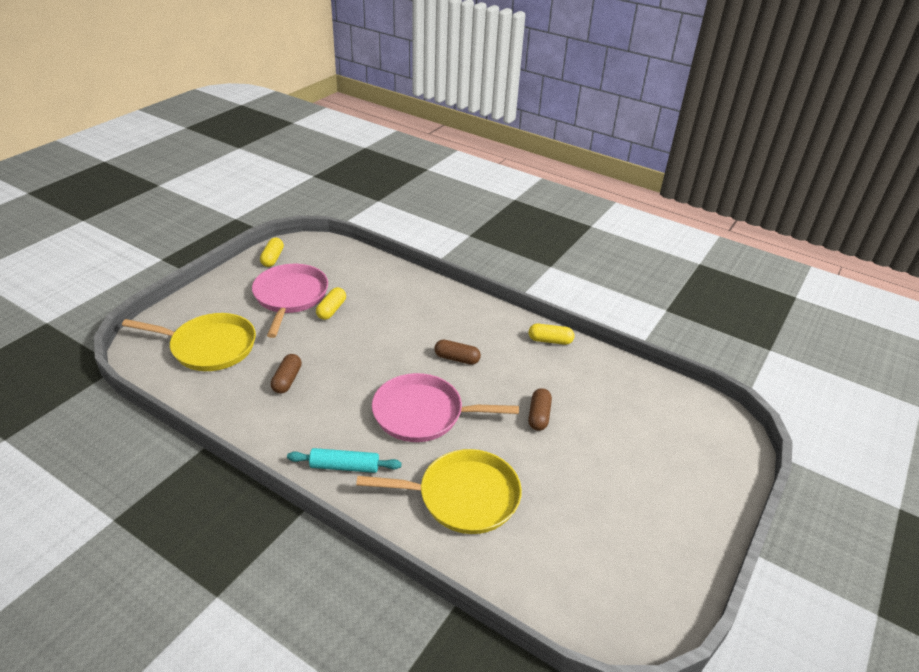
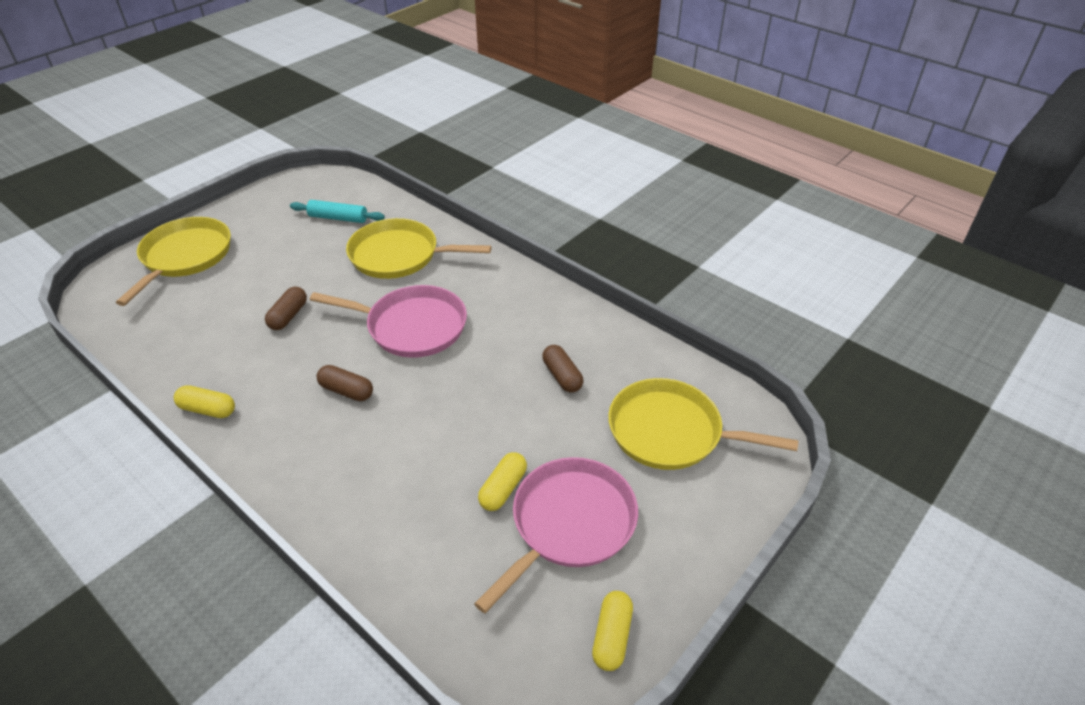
camera: 170 degrees left, 5 degrees up
(287, 380) = (562, 376): brown capsule -> brown capsule turned 45 degrees counterclockwise
(290, 296) = (569, 523): pink pan -> pink pan turned 150 degrees counterclockwise
(344, 466) = (500, 284): turquoise rolling pin -> turquoise rolling pin (338, 218)
(690, 475) = (185, 256): none -> yellow pan

